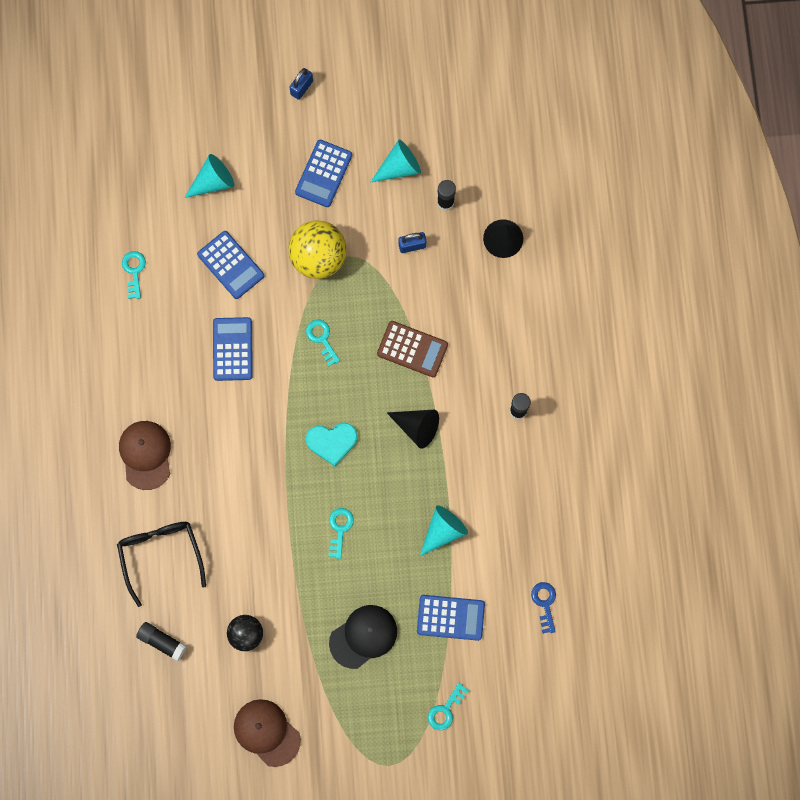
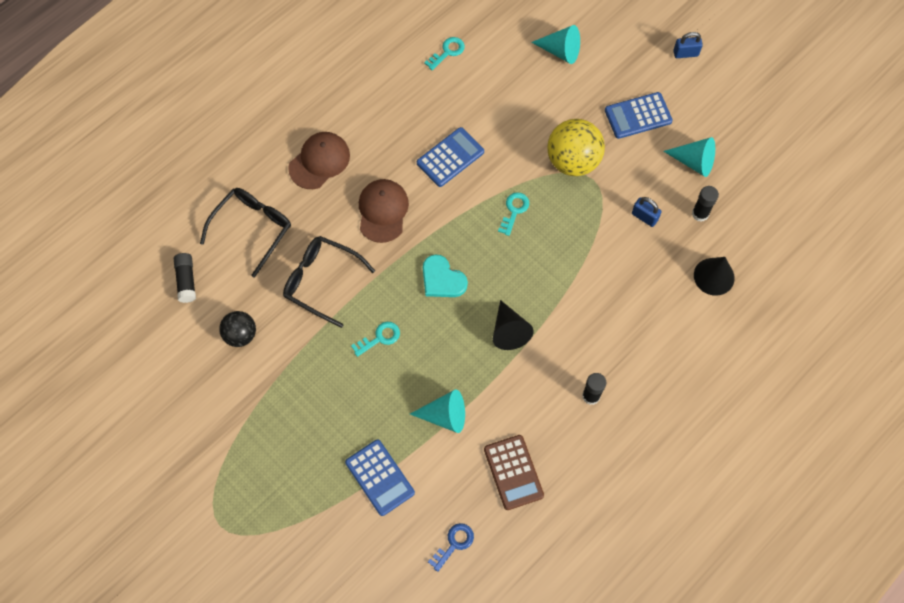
camera: 50 degrees right, 10 degrees down
(231, 265) = (511, 108): blue calculator -> none
(253, 536) = (321, 281): none -> black glasses
(266, 732) = (174, 410): brown cap -> brown cap (382, 211)
(363, 636) = (309, 422): black cap -> none
(412, 349) = (566, 279): brown calculator -> brown calculator (513, 472)
(445, 710) = (300, 534): turquoise key -> none

